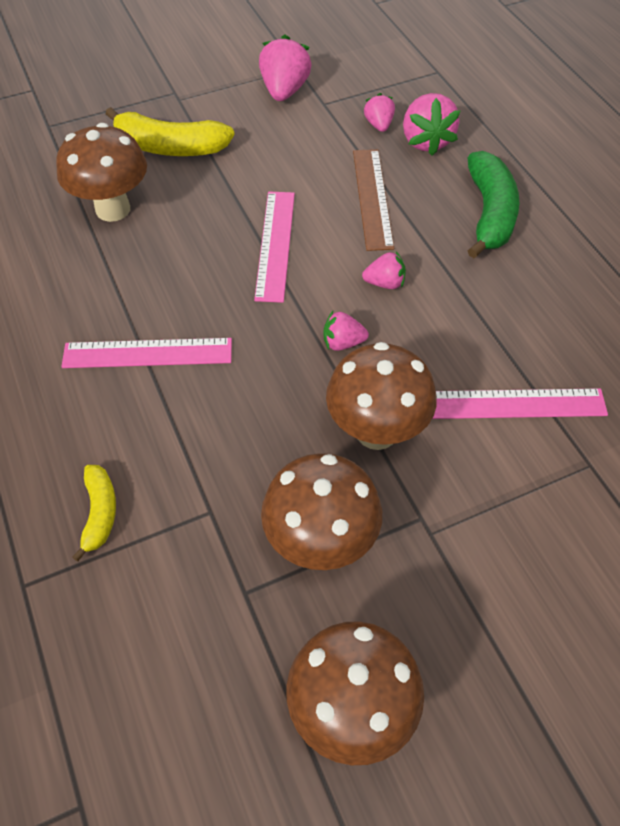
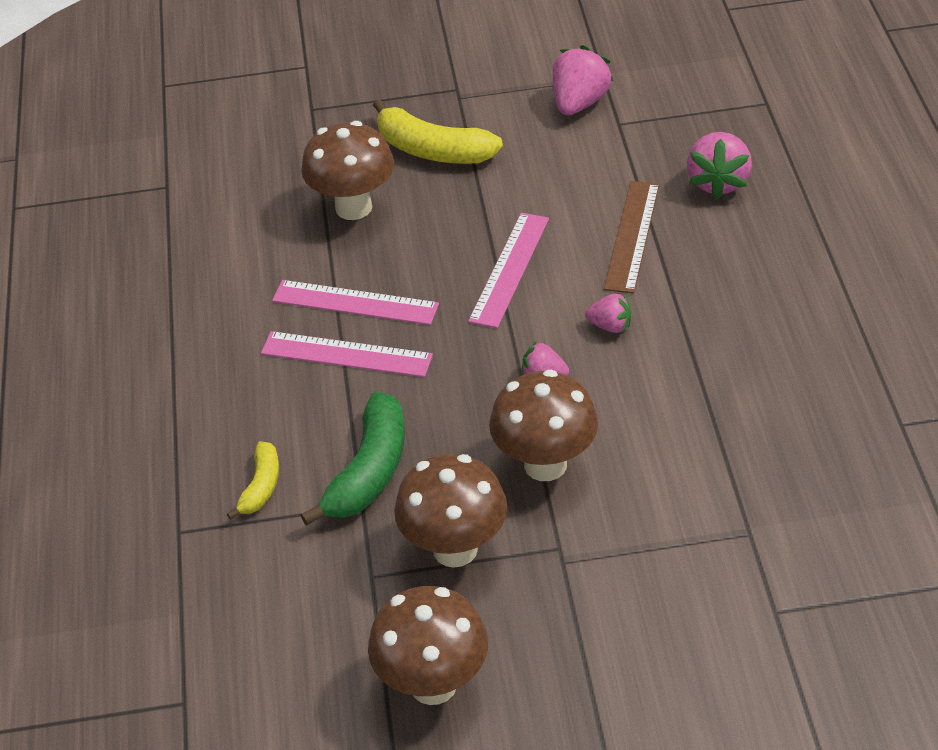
camera: 20 degrees right, 10 degrees down
(379, 125) = (671, 156): pink strawberry -> none
(489, 214) = (756, 272): green banana -> green banana (369, 472)
(517, 403) = (699, 465): pink ruler -> pink ruler (355, 302)

